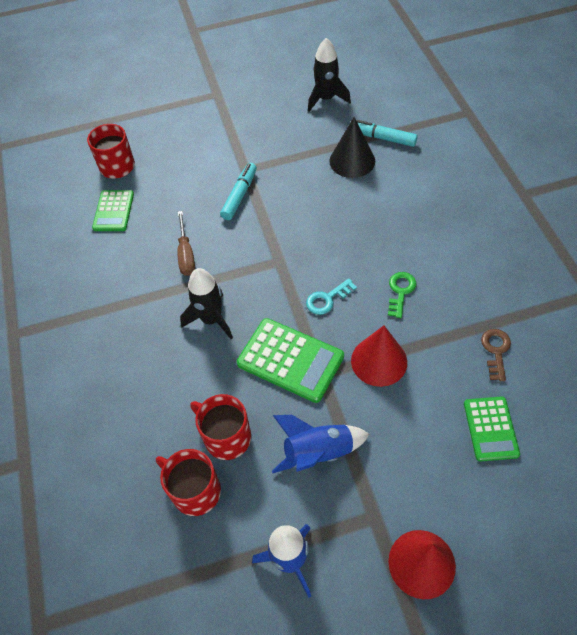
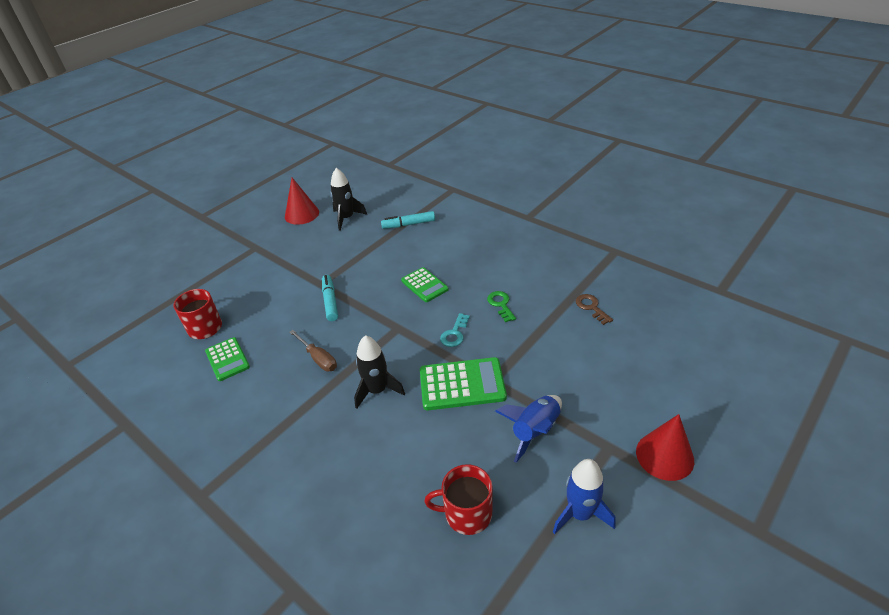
camera: 35 degrees left, 15 degrees down
(226, 437) = (458, 461): red mug -> none
(352, 161) = (398, 246): black cone -> none
(379, 361) = (524, 352): red cone -> red cone (302, 214)
(490, 429) = (629, 352): green calculator -> green calculator (424, 285)

